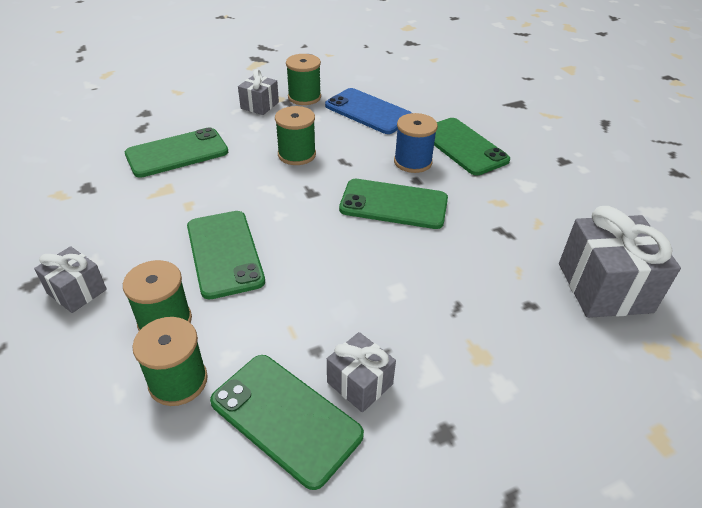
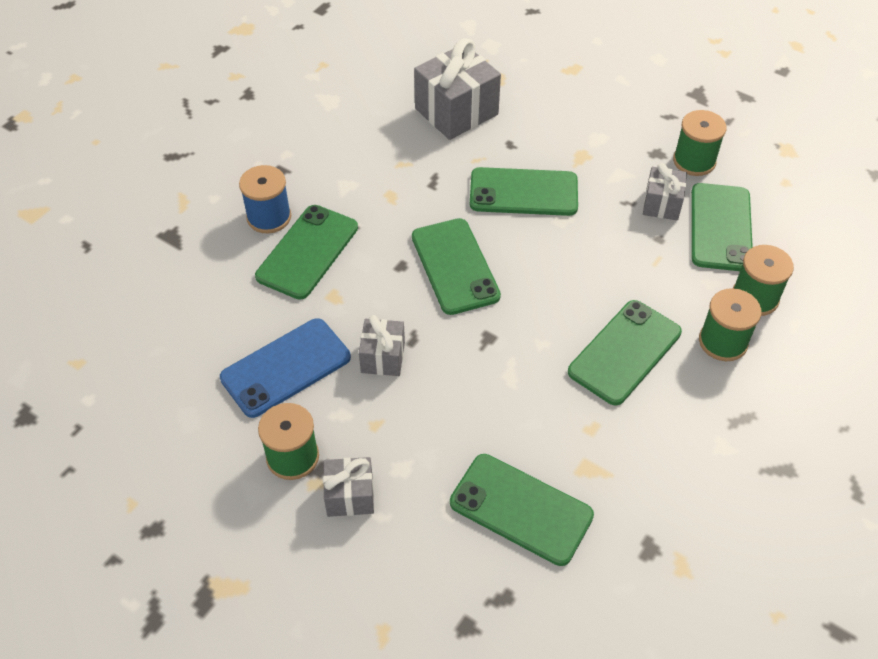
camera: 120 degrees left, 10 degrees up
(77, 291) = (758, 426): grey gift -> grey gift (383, 357)
(297, 154) = (432, 387): green spool -> green spool (694, 161)
(368, 111) = (286, 368): blue phone -> blue phone turned 45 degrees clockwise
(413, 162) = (369, 281): blue spool -> blue spool (269, 217)
(452, 281) = (523, 192): none -> green phone

